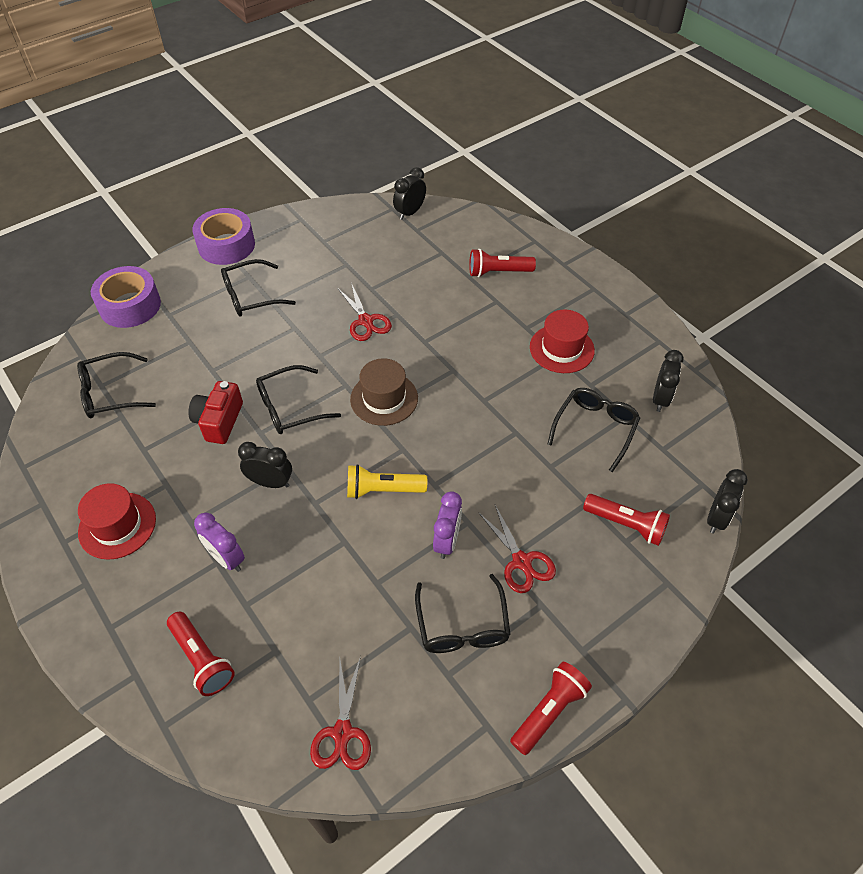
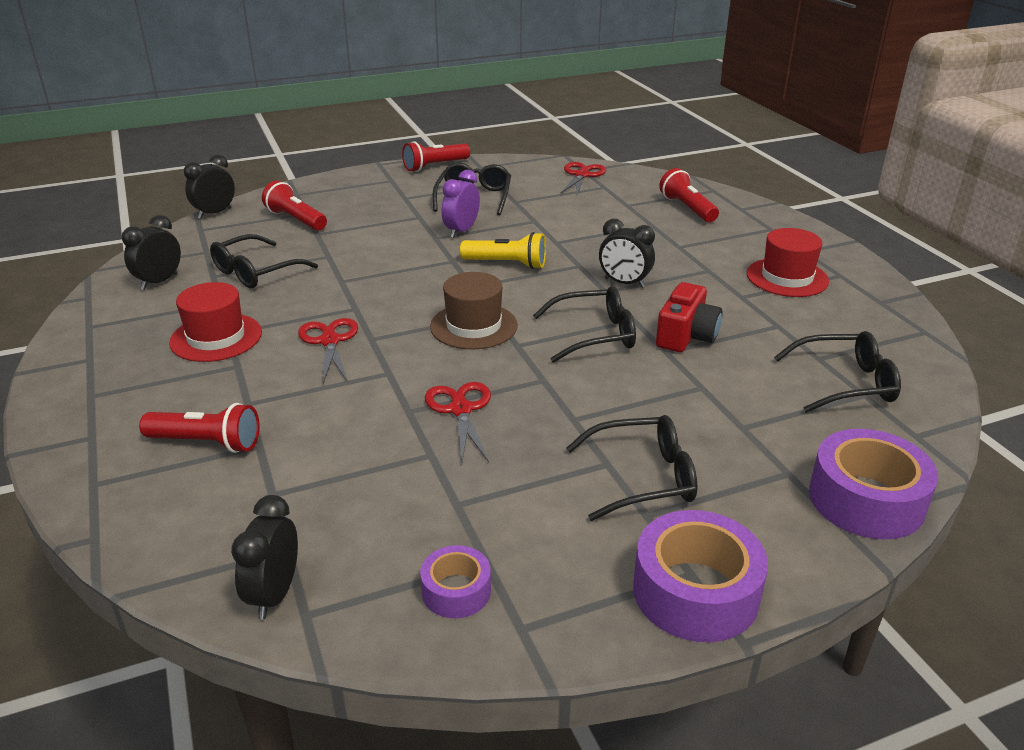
camera: 165 degrees left, 20 degrees down
(226, 558) = (670, 247): purple clock -> none
(333, 227) = (456, 591): none -> purple tape
(410, 212) = (274, 594): black clock -> black clock turned 135 degrees clockwise
(522, 562) = (404, 215): red scissors -> red scissors (329, 341)

